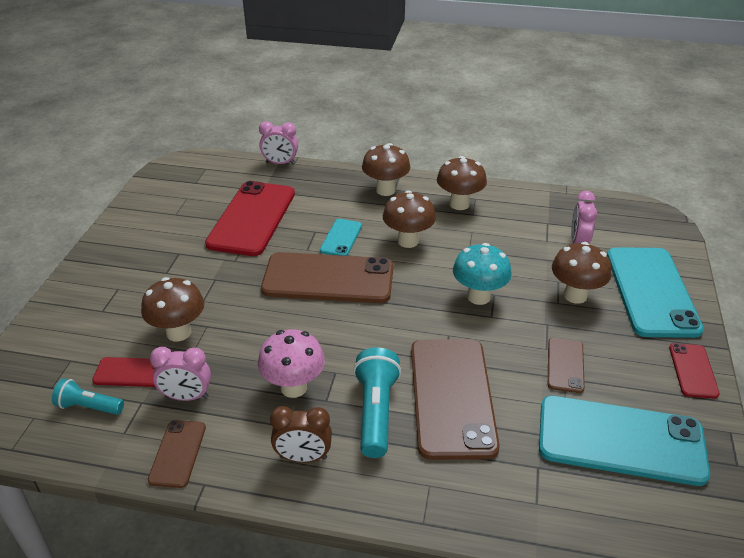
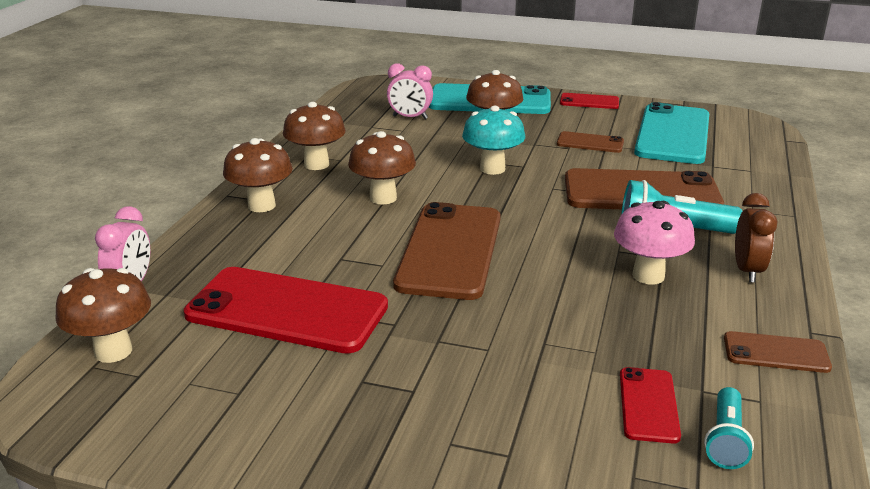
camera: 85 degrees left, 10 degrees down
(178, 332) = (560, 367): brown mushroom -> brown mushroom (113, 351)
(187, 396) = (682, 352): pink clock -> none
(341, 238) = (363, 240): turquoise phone -> none

